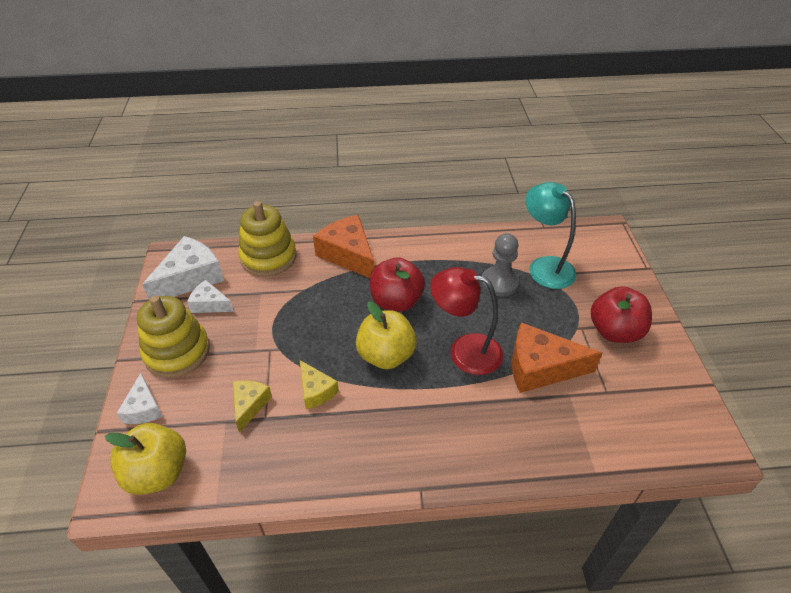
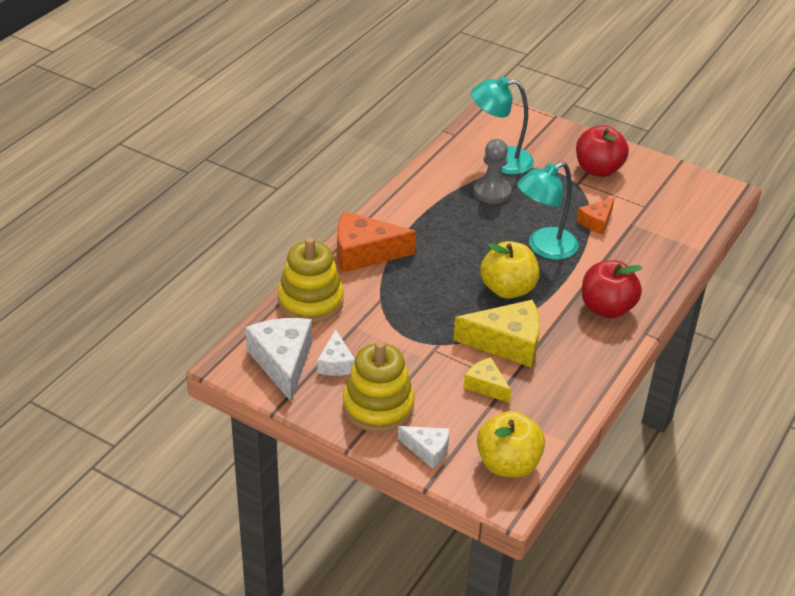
camera: 55 degrees left, 5 degrees down
(210, 304) = (336, 363): white cheese -> white cheese turned 60 degrees counterclockwise
(316, 391) = (507, 343): yellow cheese -> yellow cheese, size x1.77
(396, 301) = (453, 254): red apple -> red apple (606, 308)
(465, 351) = (544, 248): red lamp -> turquoise lamp
(540, 368) = (596, 222): orange cheese -> orange cheese, size x0.56

